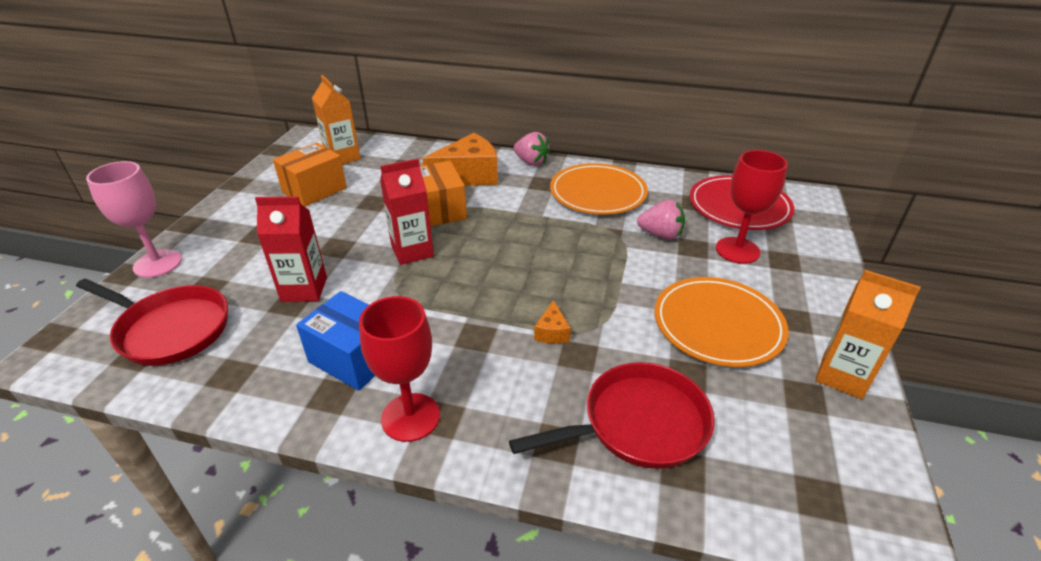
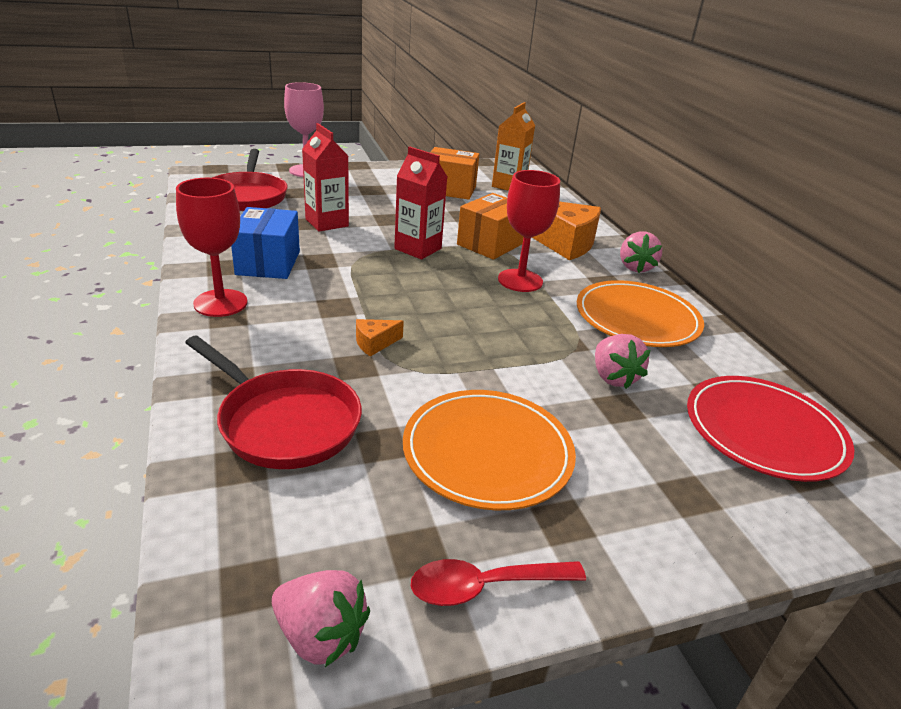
camera: 55 degrees right, 5 degrees down
(737, 250) = (657, 445): red goblet -> red goblet (520, 280)
(842, 376) = (485, 586): orange carton -> red spoon
(872, 471) = (320, 636): none -> pink strawberry

